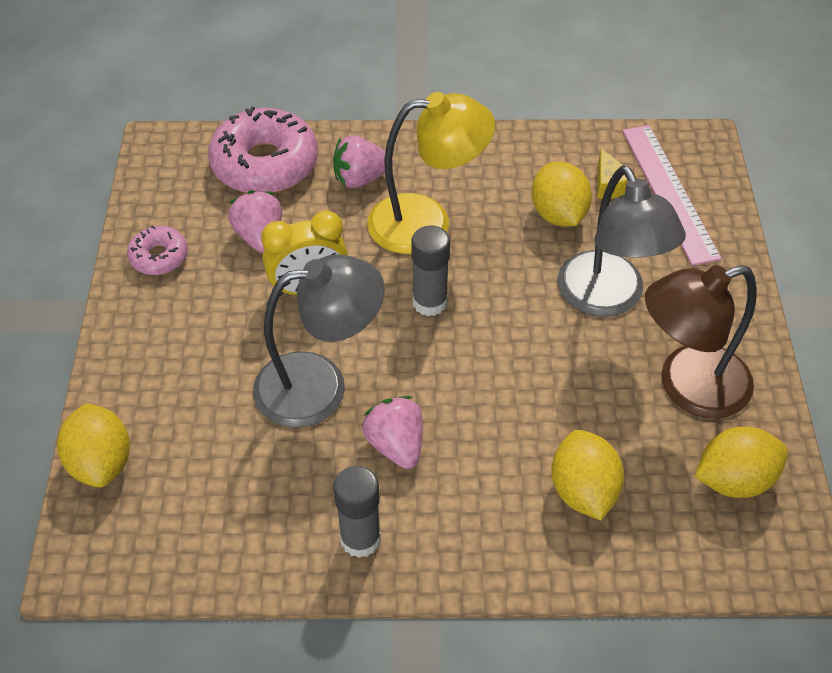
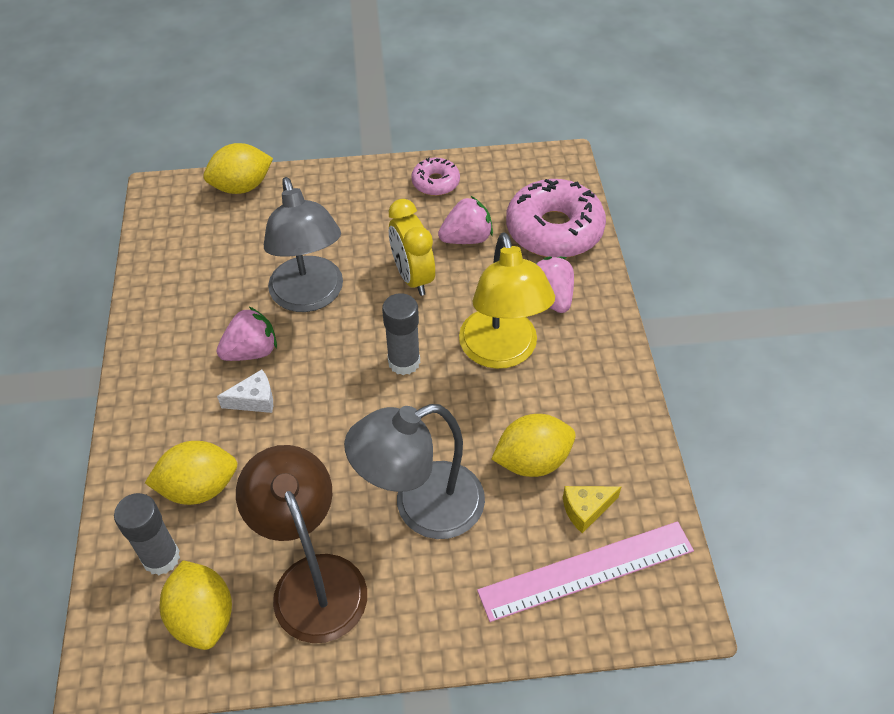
camera: 85 degrees right, 0 degrees up
(360, 539) = (166, 337): grey glue stick -> grey glue stick (161, 558)
(468, 440) = (254, 400): none -> white cheese

